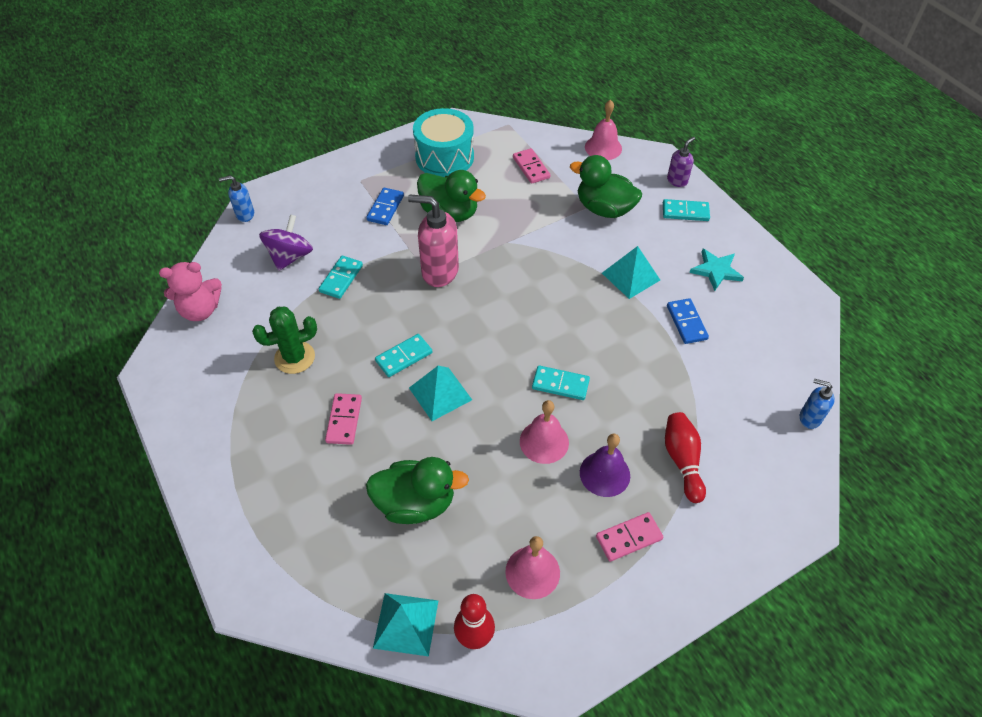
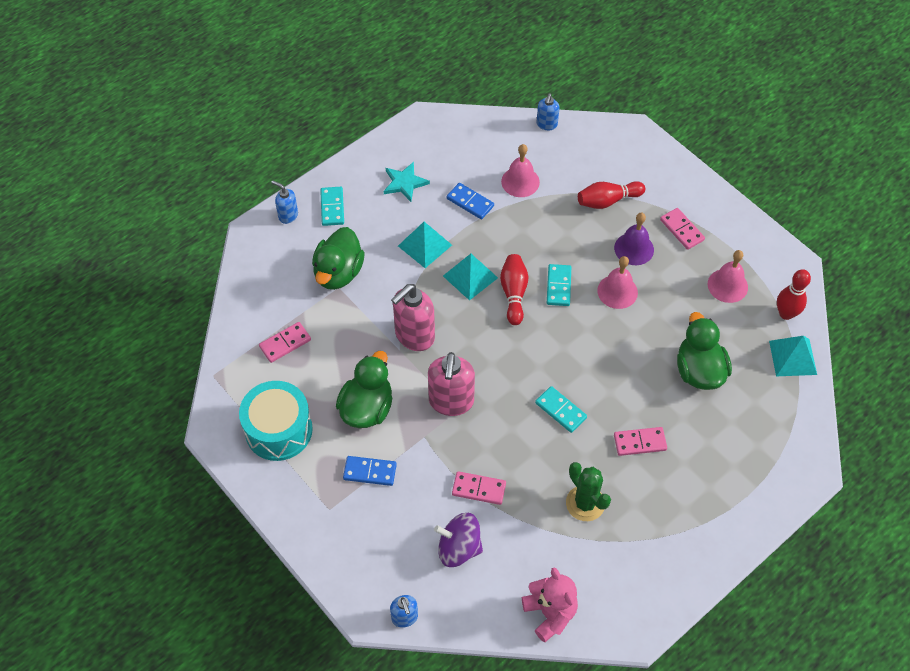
camera: 100 degrees left, 5 degrees up
(341, 279) = (479, 489): turquoise domino -> pink domino
(440, 393) = (592, 373): turquoise pyramid -> turquoise pyramid (470, 276)
(520, 254) = (414, 336): none -> pink soap dispenser
(557, 342) = (514, 293): none -> red bowling pin
(603, 147) = (244, 281): pink bell -> pink bell (520, 181)
(677, 180) = (288, 215): purple soap dispenser -> blue soap dispenser
(686, 322) = (470, 202): blue domino -> blue domino turned 60 degrees clockwise

